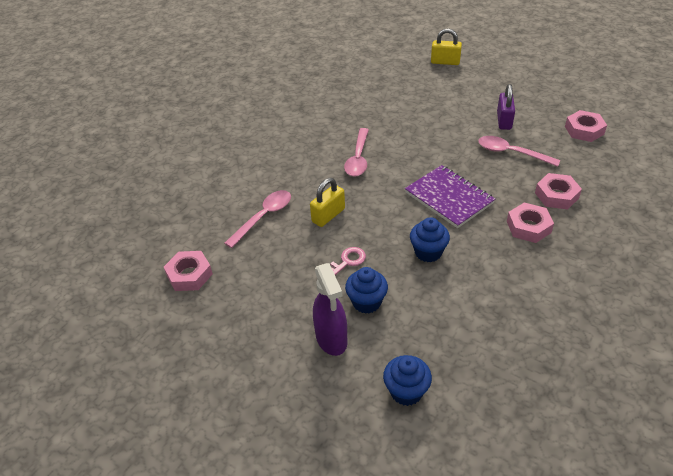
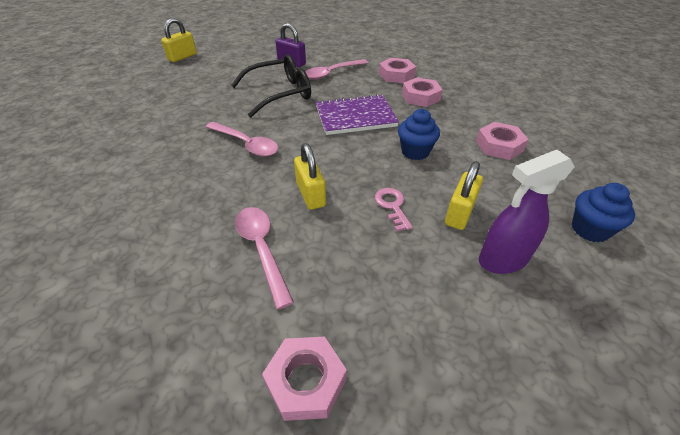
camera: 65 degrees left, 0 degrees up
(331, 339) = (502, 259): purple spray bottle -> purple spray bottle turned 150 degrees clockwise
(366, 302) = (459, 213): blue cupcake -> yellow padlock
(443, 140) = (280, 93): none -> black glasses
(584, 130) = (339, 42): pink nut -> pink nut (499, 146)

